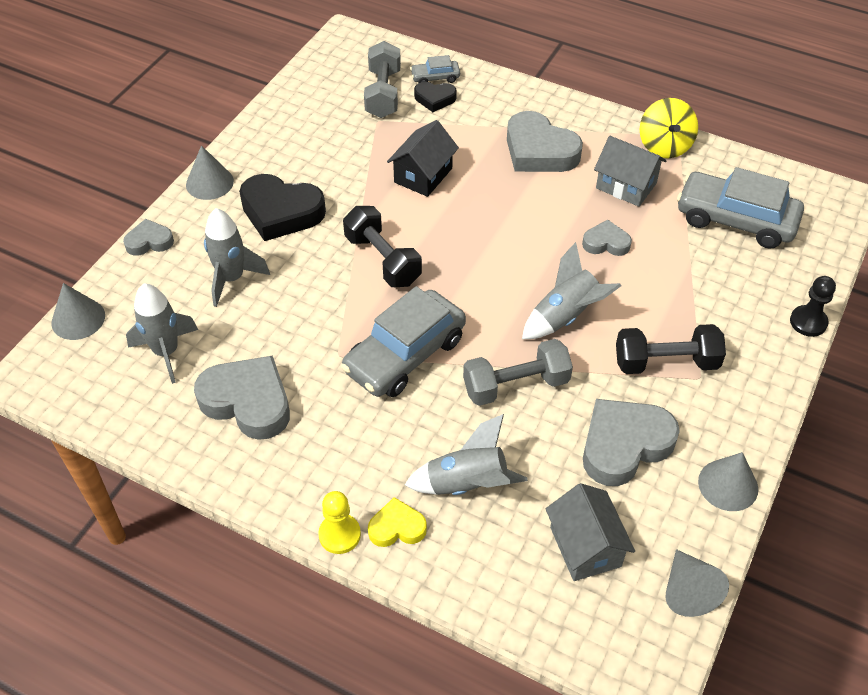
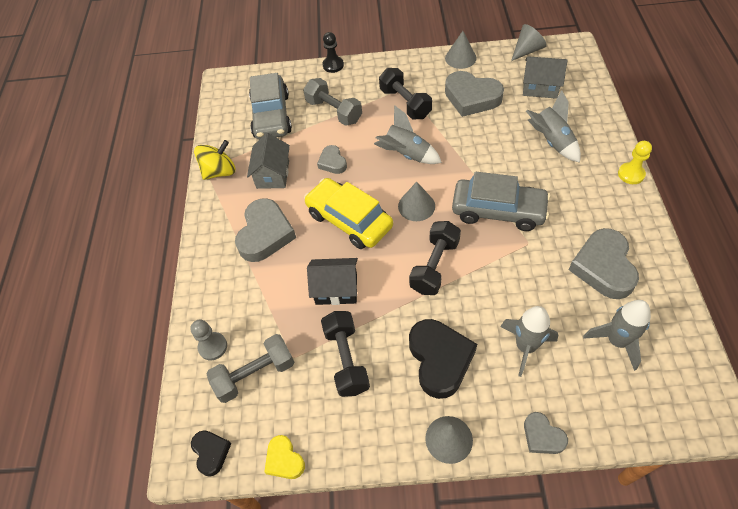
camera: 115 degrees left, 5 degrees up
(78, 319) = (649, 426): grey cone -> grey cone (416, 206)
(342, 152) = (346, 359): none -> black dumbbell
(397, 527) = (602, 155): yellow heart -> yellow heart (284, 460)
(435, 77) = (213, 347): grey car -> grey pawn
(435, 99) = (241, 331): black heart -> black heart (211, 452)
(503, 220) = (349, 220): none -> yellow car
(516, 385) = (473, 152): grey dumbbell -> grey dumbbell (334, 111)
(585, 547) = (540, 87): grey house -> grey house turned 60 degrees clockwise

